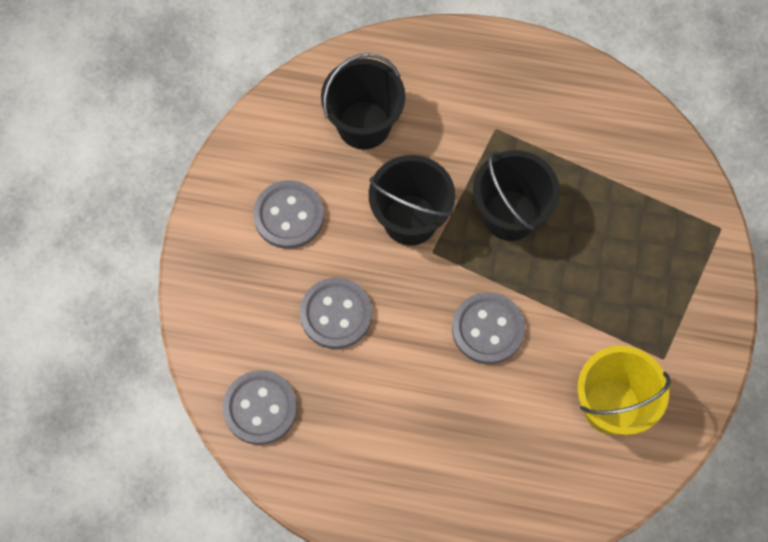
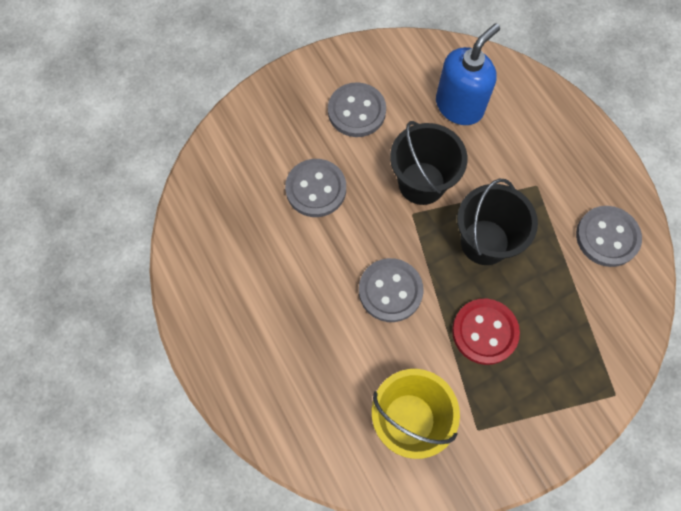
camera: 50 degrees right, 0 degrees up
(260, 408) = (214, 194): grey button -> grey button (607, 237)
(364, 125) = (459, 106): black bucket -> blue soap dispenser
(588, 283) = (484, 332): none -> red button

